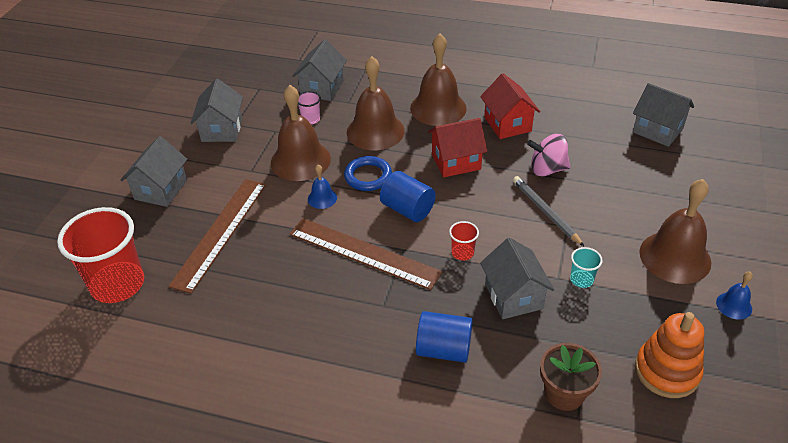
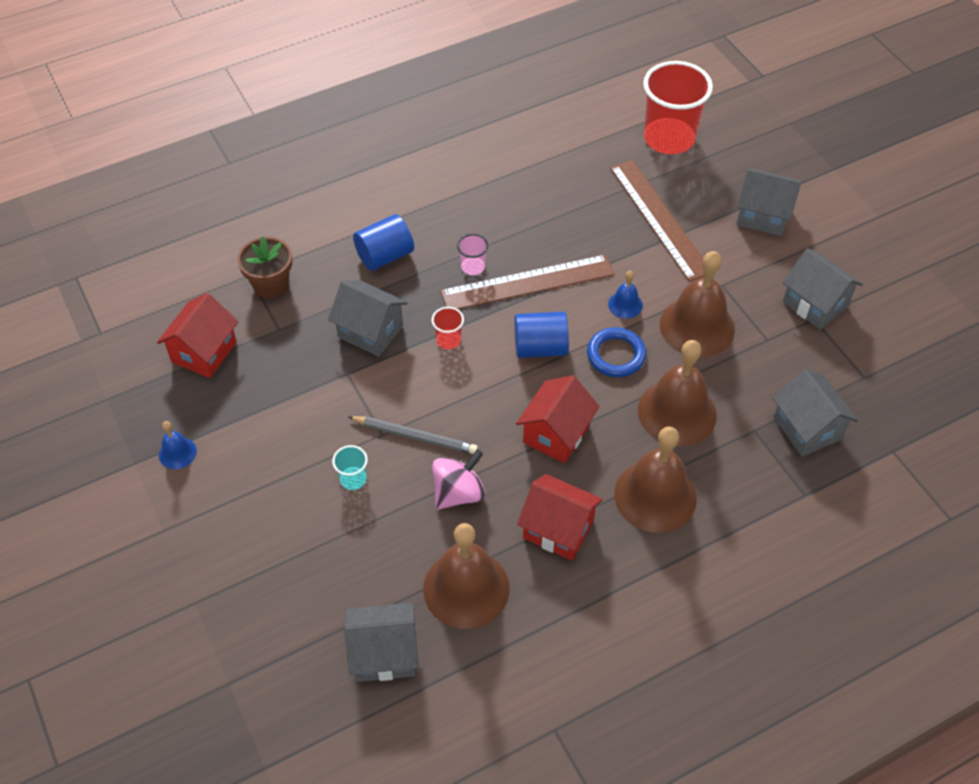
camera: 135 degrees right, 10 degrees up
(161, 190) = (763, 216): grey house -> grey house turned 45 degrees counterclockwise
(311, 119) = (757, 379): pink cup -> pink cup (473, 267)
(581, 279) = (326, 386): turquoise cup -> turquoise cup (353, 479)
(667, 371) = (204, 352): orange stacking toy -> red house
(675, 257) = (258, 470): brown bell -> brown bell (466, 588)

